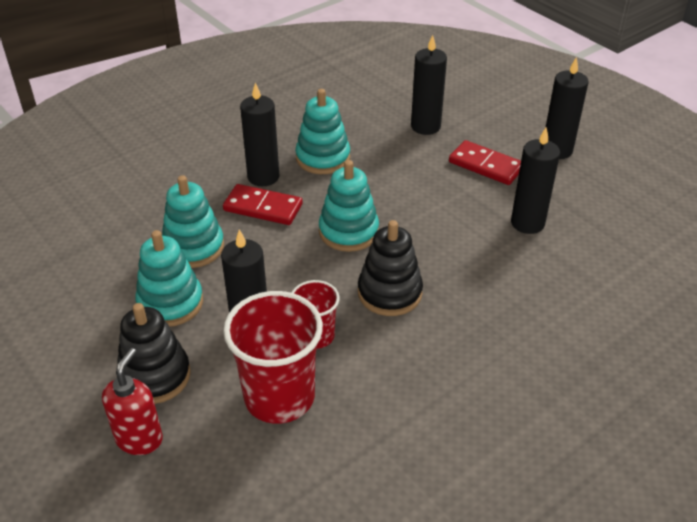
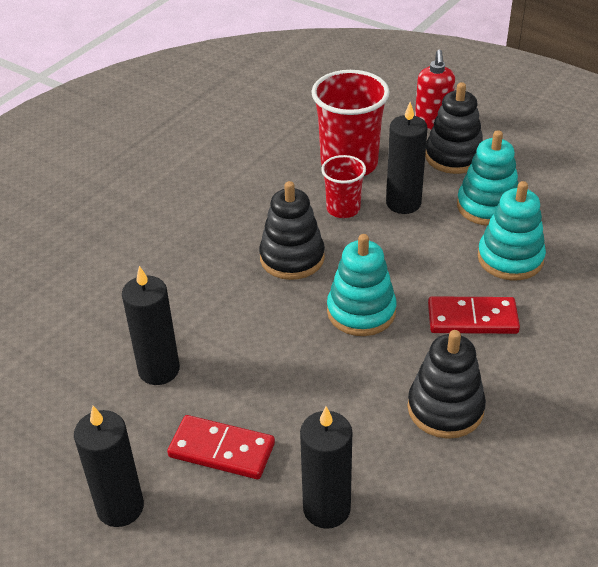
camera: 165 degrees right, 0 degrees up
(263, 177) = (501, 360): black candle -> none
(323, 158) = (445, 408): turquoise stacking toy -> black stacking toy

